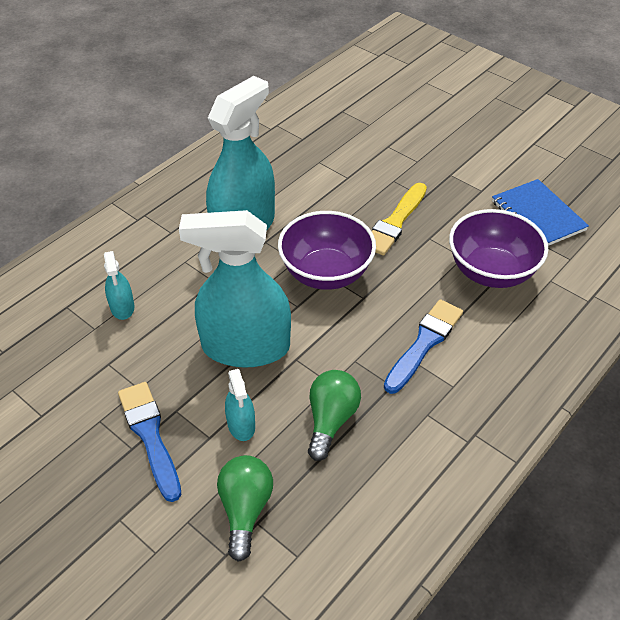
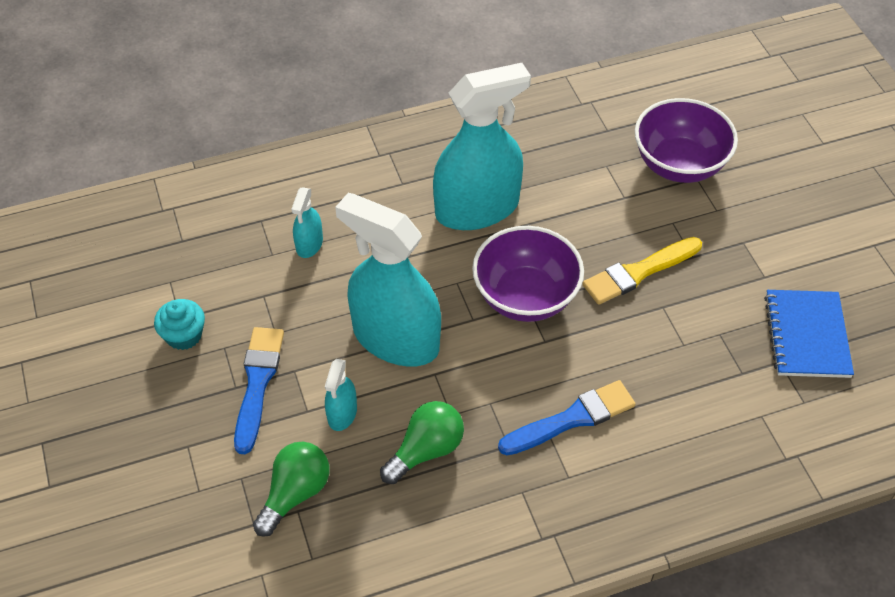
camera: 30 degrees right, 5 degrees up
(54, 427) = (184, 335): none -> turquoise cupcake
(491, 271) = (702, 375): purple bowl -> purple bowl (679, 165)

